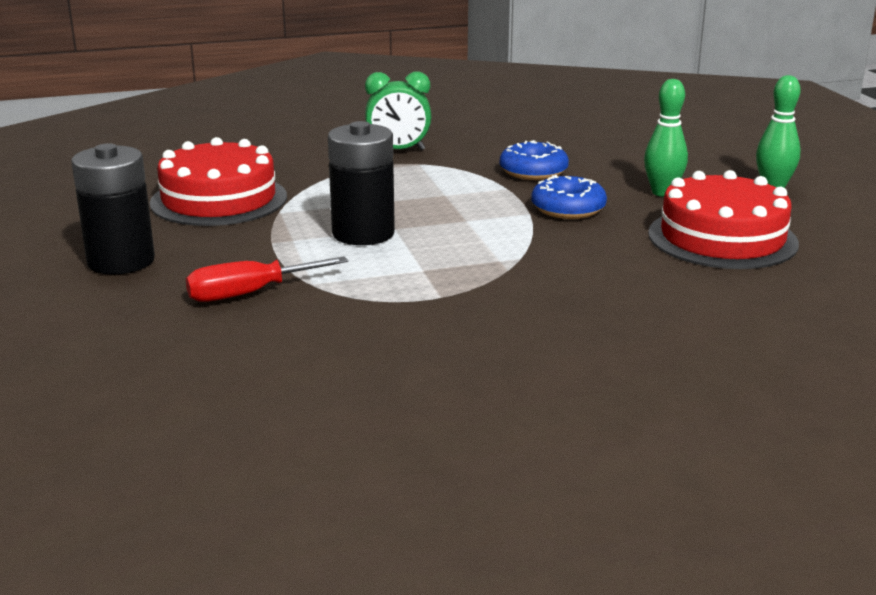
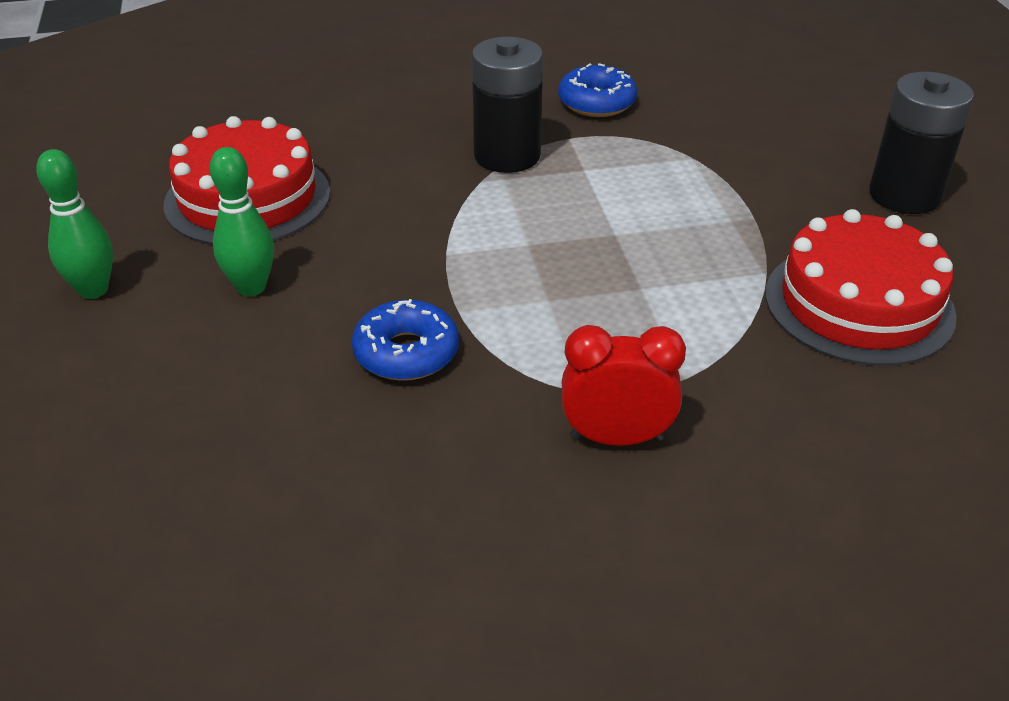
camera: 175 degrees left, 15 degrees up
(249, 293) = (748, 148): red screwdriver -> none
(363, 233) = (651, 225): black battery -> black battery (507, 156)
(398, 150) = (616, 438): green clock -> red clock
(568, 209) = (394, 259): blue donut -> blue donut (596, 102)

